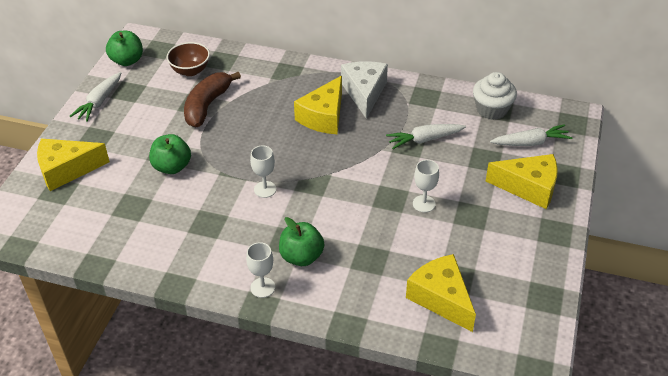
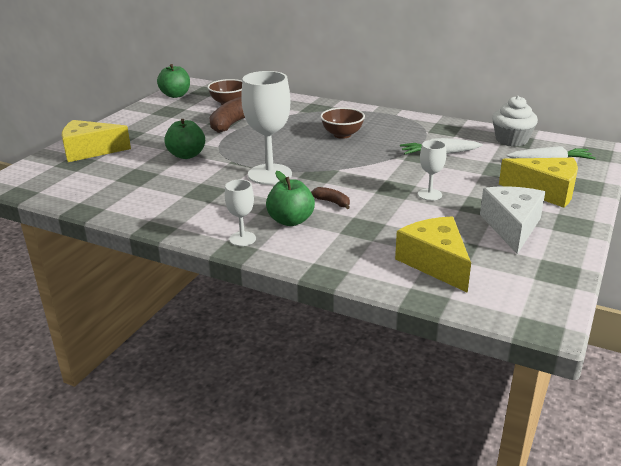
camera: 10 degrees right, 15 degrees down
(99, 102) = (140, 115): white carrot -> none
(265, 189) = (269, 174): white goblet -> white goblet, size x1.95
(323, 117) = (342, 135): yellow cheese -> brown bowl
(335, 225) = (332, 202): none -> brown banana
(364, 93) = (385, 123): white cheese -> white cheese (511, 227)

